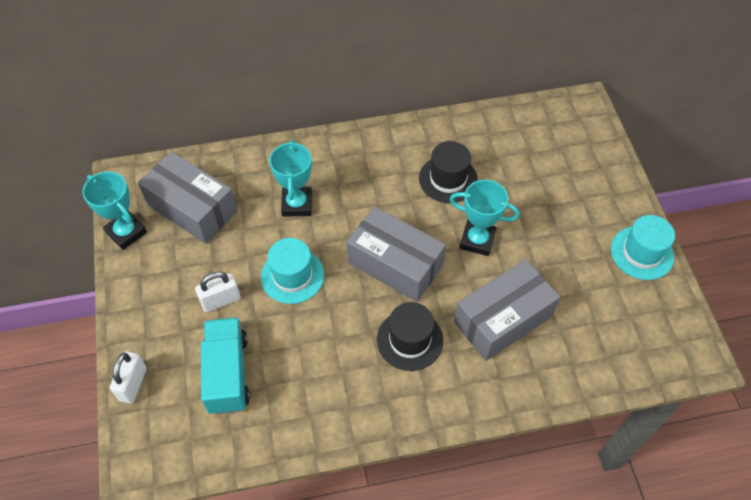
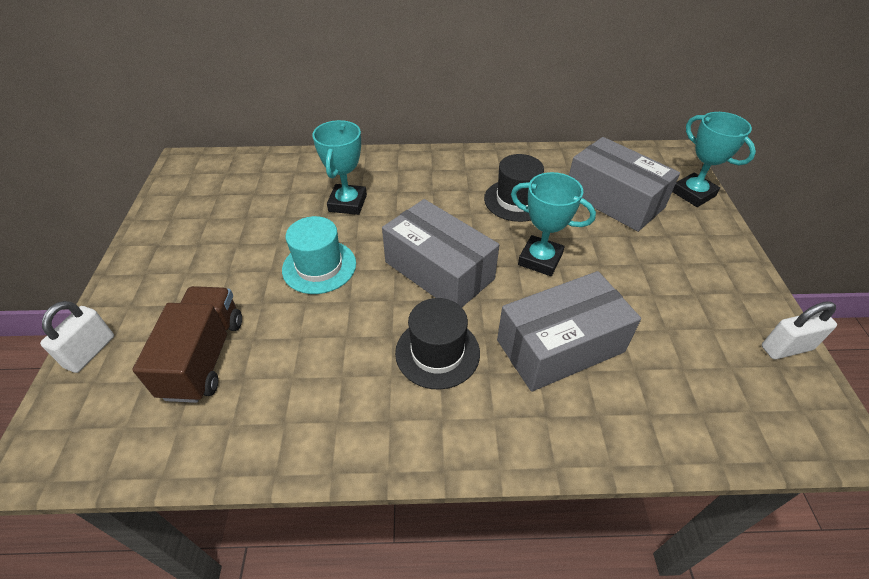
camera: 10 degrees right, 10 degrees down
(126, 232) = (163, 206): turquoise trophy -> turquoise trophy (693, 194)
(192, 208) = (239, 194): grey box -> grey box (614, 200)
(221, 301) = (230, 280): white padlock -> white padlock (786, 348)
(228, 373) = (204, 357): turquoise truck -> brown truck
(642, 253) = (744, 297): turquoise hat -> none

